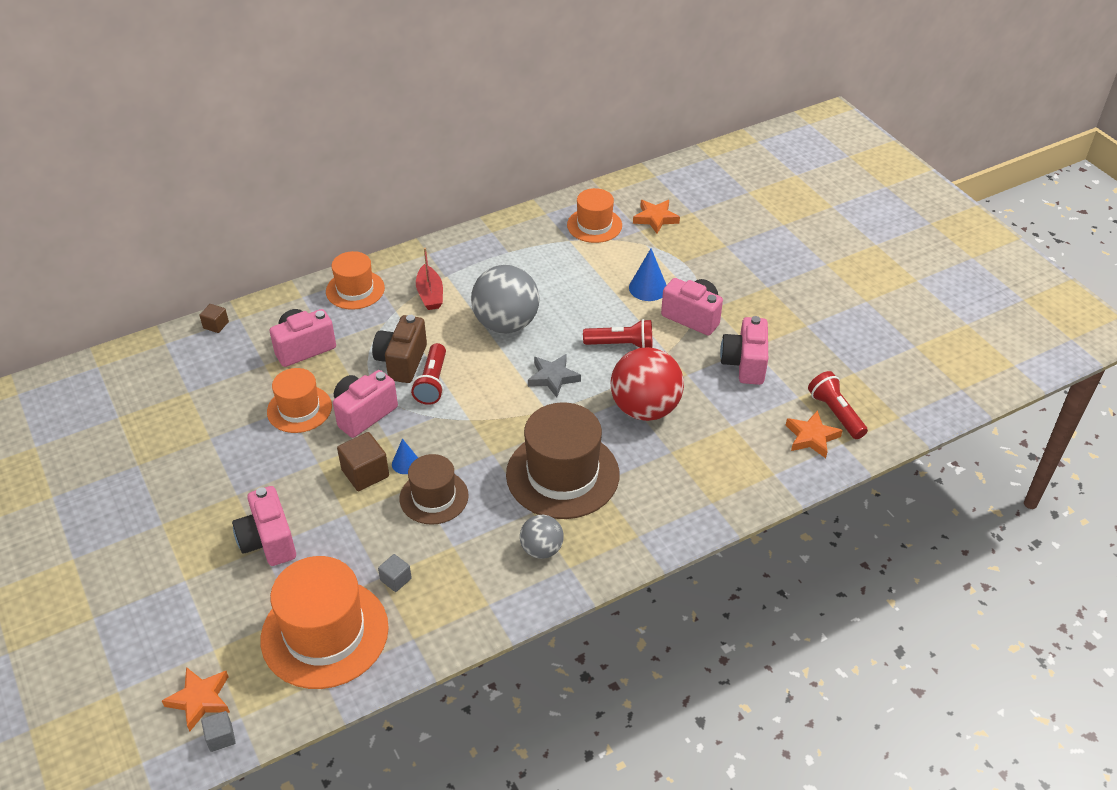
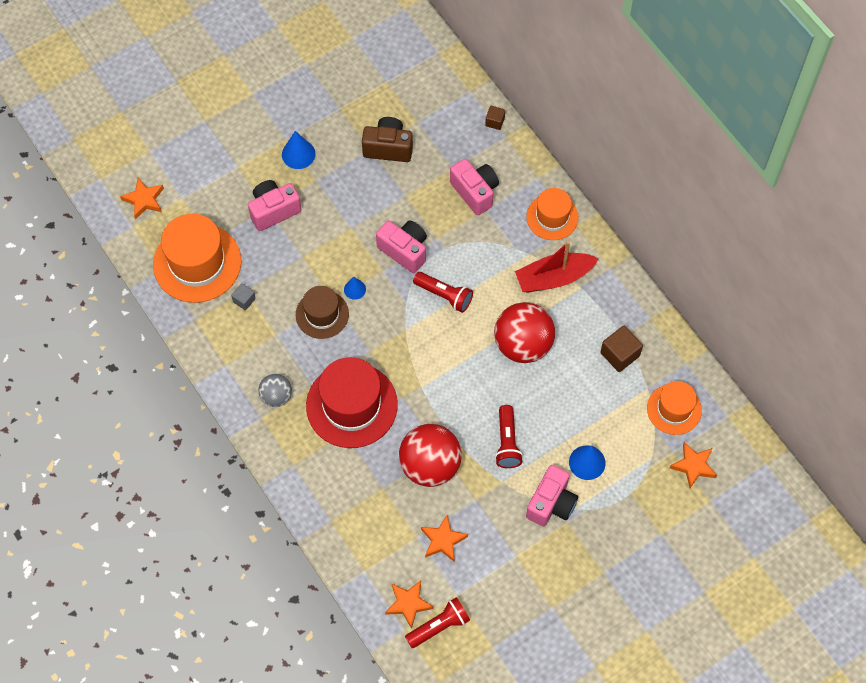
camera: 85 degrees right, 20 degrees up
(190, 511) = (298, 154): none -> blue cone
(221, 737) = (117, 218): grey cube -> none
(299, 409) = (405, 203): orange hat -> none
(365, 473) = (342, 262): brown cube -> brown cube (619, 354)
(402, 362) = (466, 268): brown camera -> brown camera (388, 148)
(430, 294) = (554, 278): red boat -> red boat, size x1.50
(432, 382) = (444, 295): red flashlight -> red flashlight turned 150 degrees counterclockwise
(506, 324) = (523, 344): grey ball -> red ball
(553, 378) = (459, 389): grey star -> none
(562, 474) = (351, 405): brown hat -> red hat
(735, 403) = (443, 540): none -> orange star
(744, 364) = (493, 549): pink camera -> none

